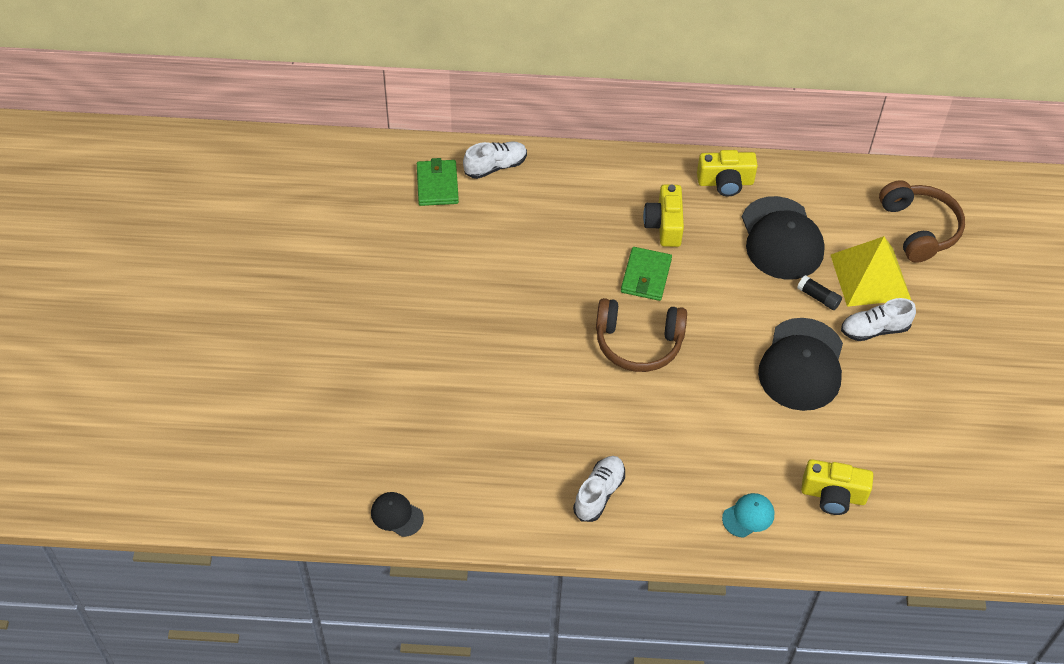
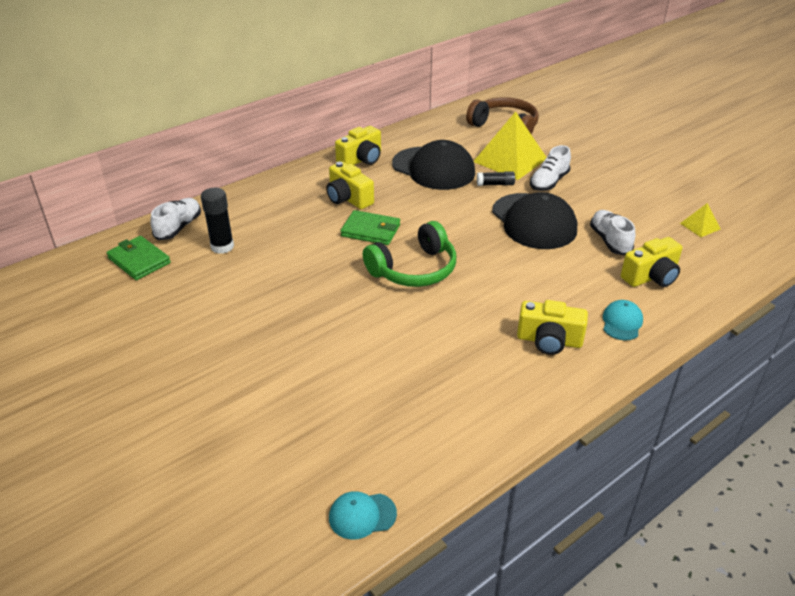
camera: 40 degrees left, 15 degrees down
(396, 515) = (362, 515): black cap -> turquoise cap
(511, 212) = (222, 247): none -> black glue stick
(599, 494) = (507, 378): white shoe -> white shoe (610, 241)
(638, 343) = (414, 269): brown headphones -> green headphones
(646, 276) = (370, 230): green wallet -> green wallet turned 45 degrees counterclockwise
(669, 487) = (549, 340): none -> yellow camera
(957, 480) = (700, 226): none -> yellow pyramid

